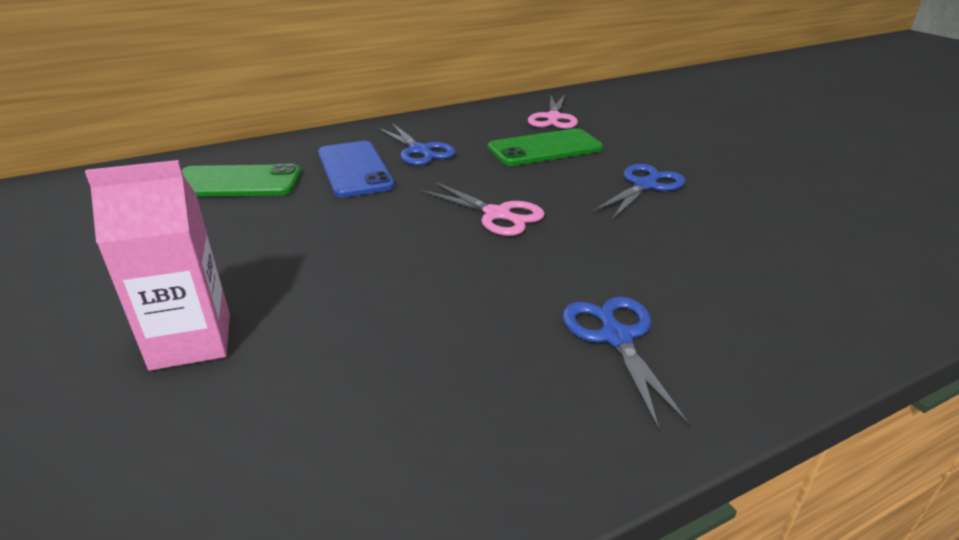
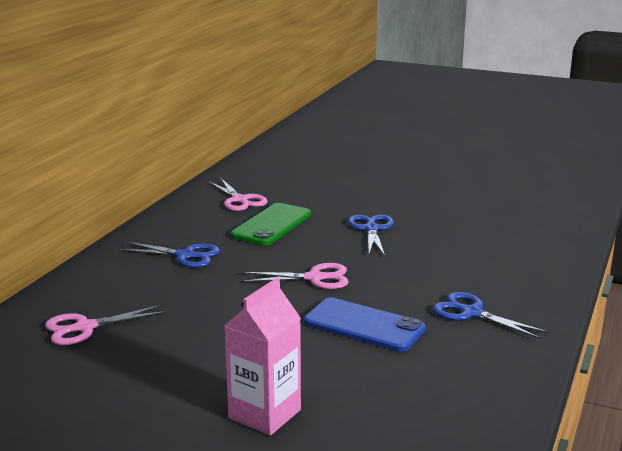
camera: 40 degrees left, 10 degrees down
(236, 182) = (85, 327): green phone -> pink scissors
(354, 169) = (161, 285): blue phone -> blue phone (364, 325)

